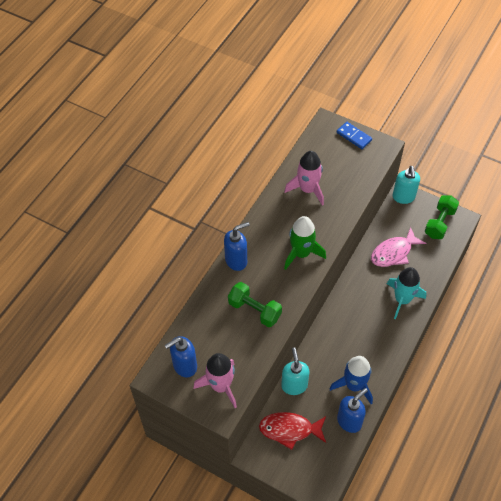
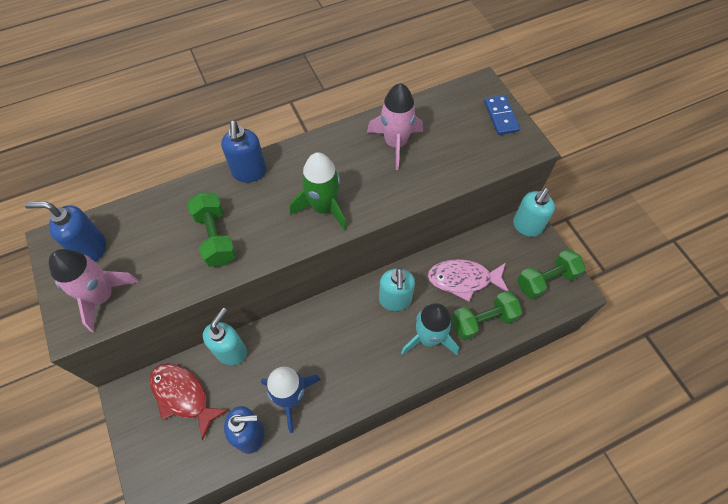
camera: 35 degrees right, 5 degrees up
(236, 260) = (249, 172): blue soap dispenser -> blue soap dispenser turned 75 degrees clockwise
(364, 291) = (395, 300): none -> turquoise soap dispenser
(424, 269) = (483, 320): none -> green dumbbell

